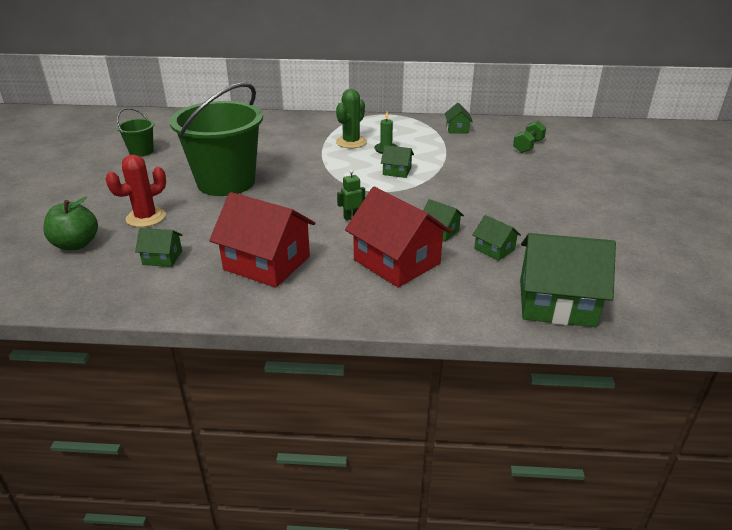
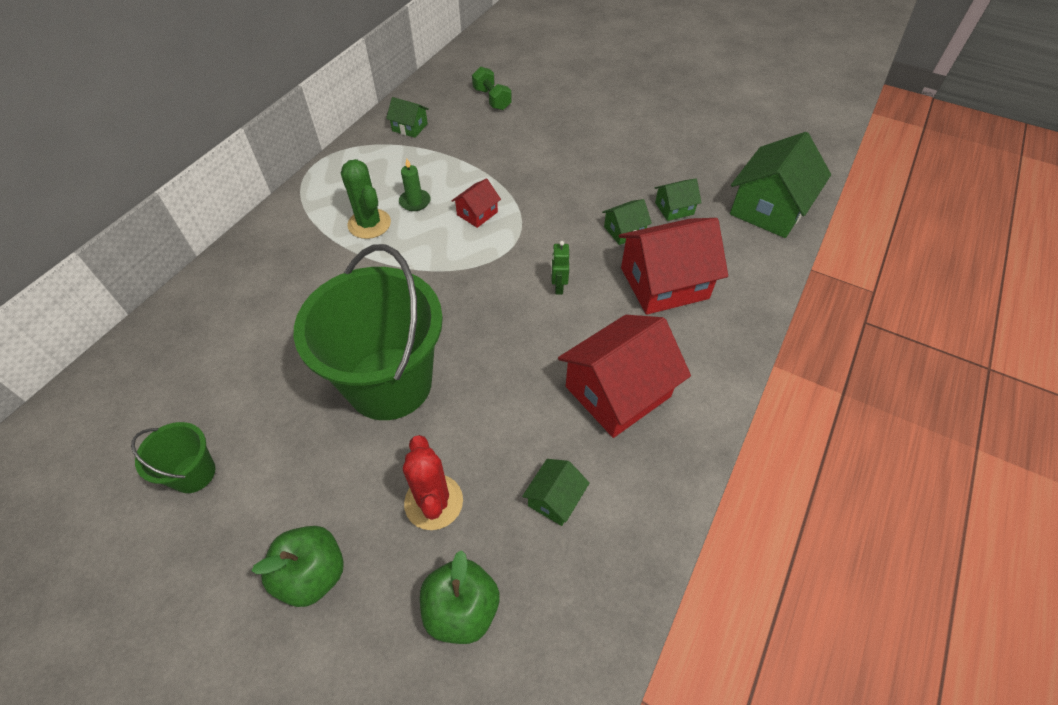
camera: 65 degrees left, 20 degrees up
(90, 196) = (312, 574): none -> green apple
(397, 171) = (477, 213): green house -> red house

